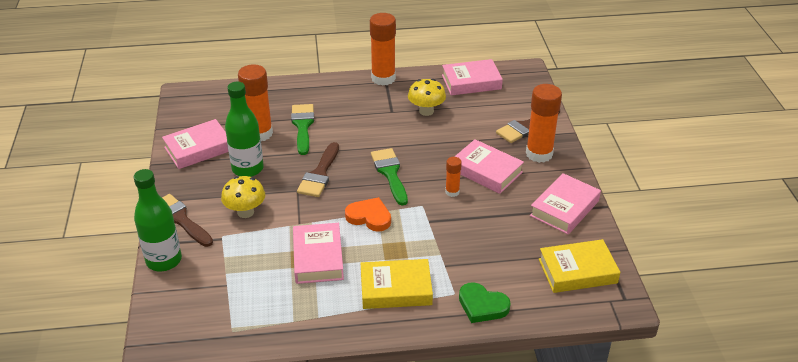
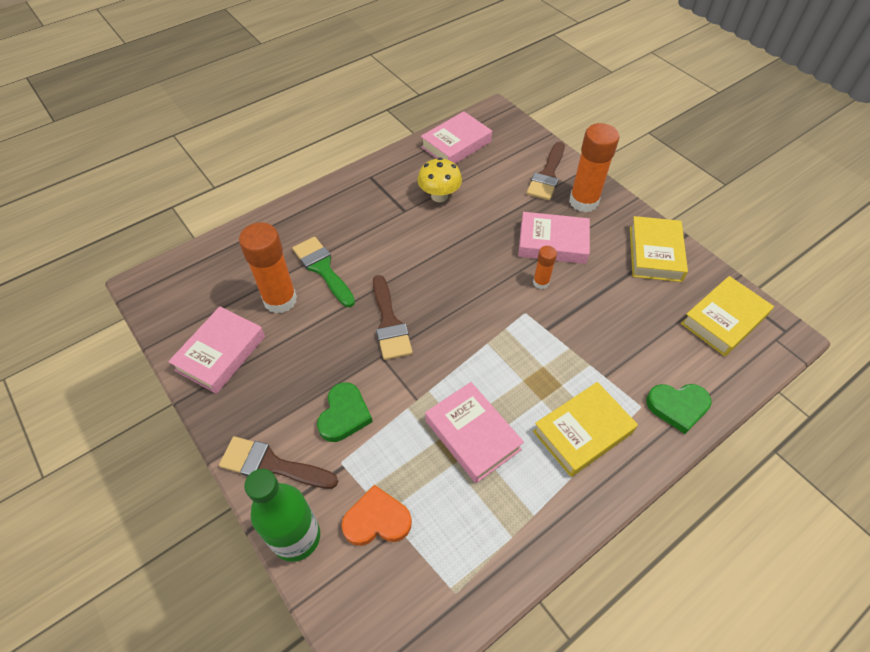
camera: 30 degrees left, 15 degrees up
(245, 212) = (344, 415): yellow mushroom -> green heart
(247, 169) = (302, 354): green bottle -> none
(369, 217) = (484, 353): orange heart -> orange heart (377, 520)
(383, 78) = (364, 174): orange glue stick -> none
(390, 173) = (462, 288): green brush -> none
(564, 208) = (655, 253): pink book -> yellow book

